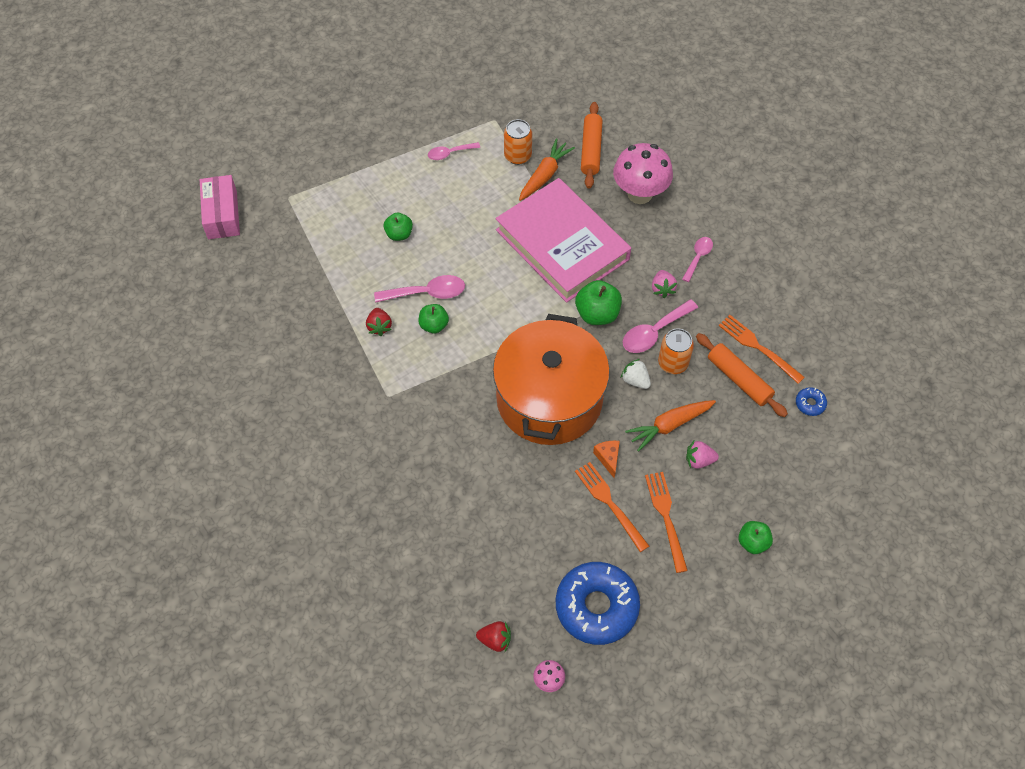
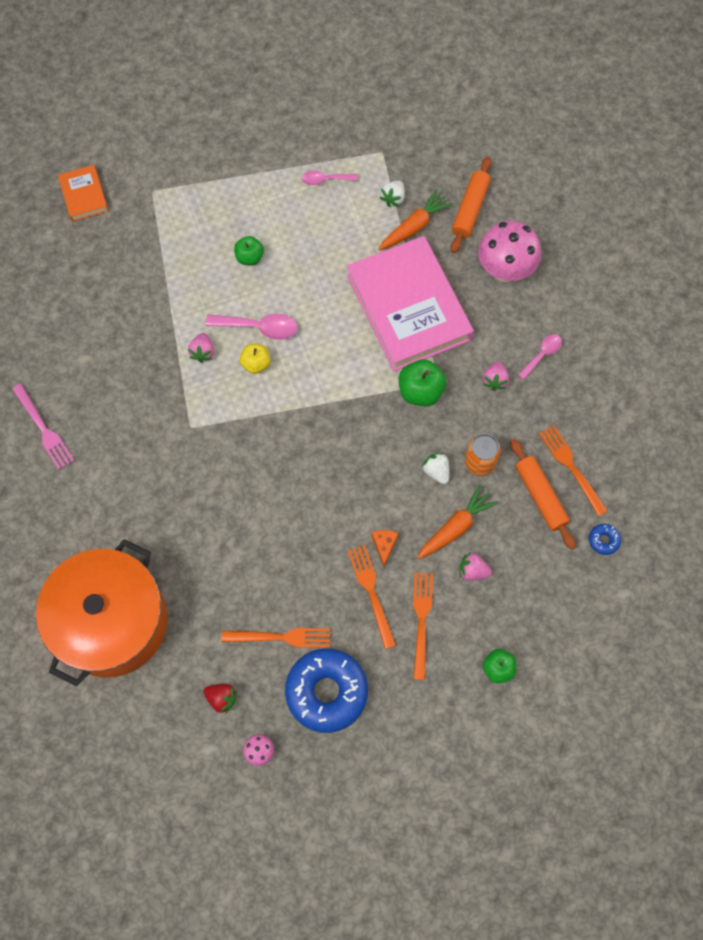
camera: 15 degrees right, 10 degrees up
(222, 215) = (84, 195): pink box -> orange book
(242, 432) = (44, 429): none -> pink fork
(379, 326) = (203, 352): red strawberry -> pink strawberry
(434, 325) = (256, 364): green apple -> yellow apple
(517, 156) = (393, 198): orange can -> white strawberry
(536, 567) = (281, 637): none -> orange fork
(549, 399) = (345, 470): orange pot -> orange pot (112, 622)
(654, 332) = (471, 425): pink spoon -> none
(669, 425) = (455, 527): orange carrot -> orange carrot turned 150 degrees clockwise

